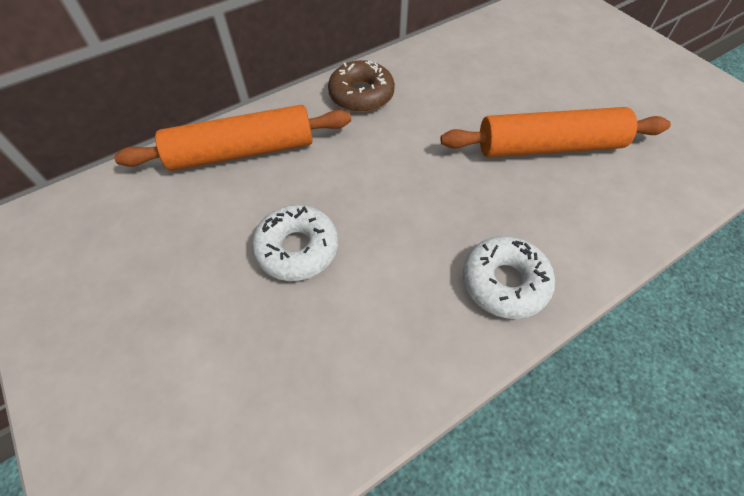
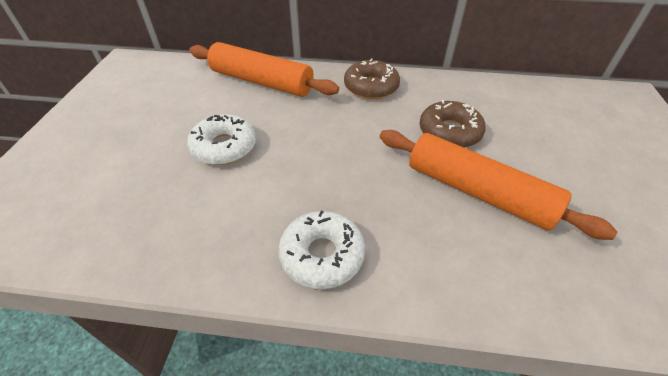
camera: 40 degrees right, 10 degrees down
(475, 104) = (449, 132): none -> brown donut

